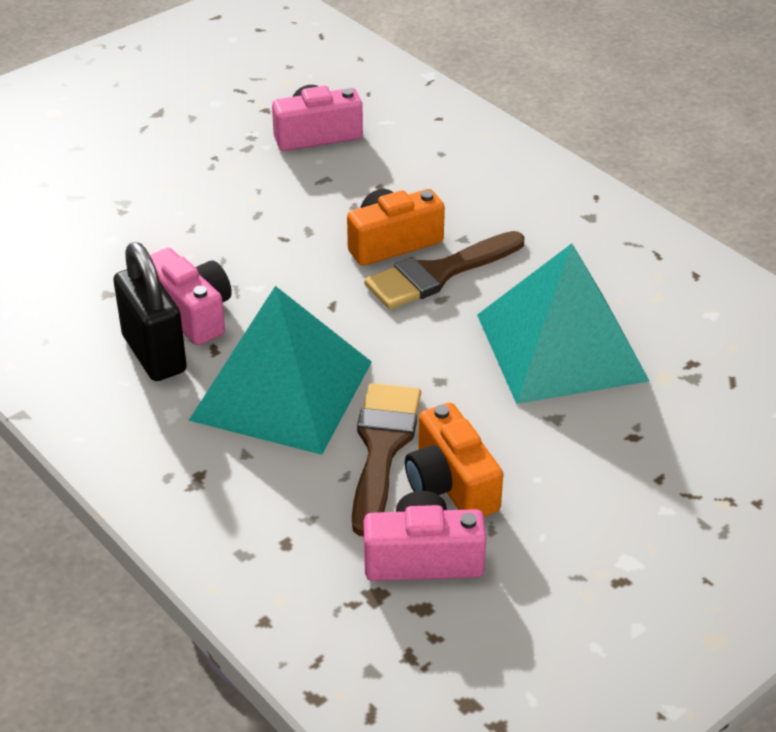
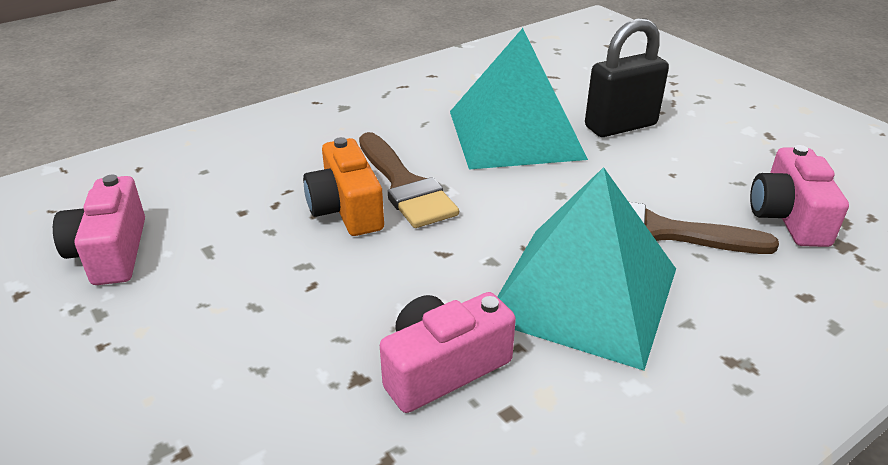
camera: 85 degrees left, 5 degrees down
(154, 354) = (523, 405): black padlock -> black padlock (620, 126)
(450, 484) = (694, 198): orange camera -> none

